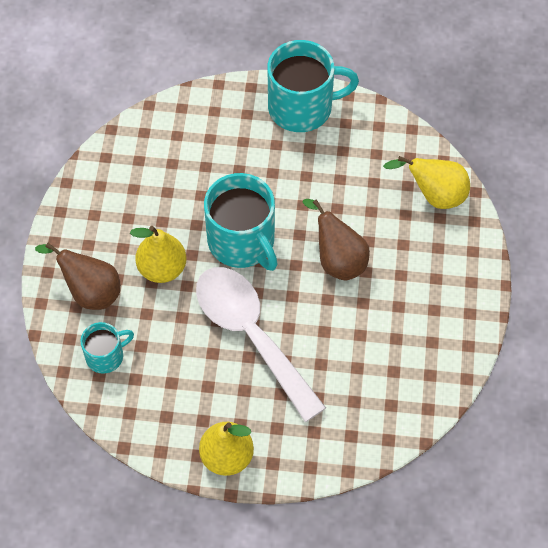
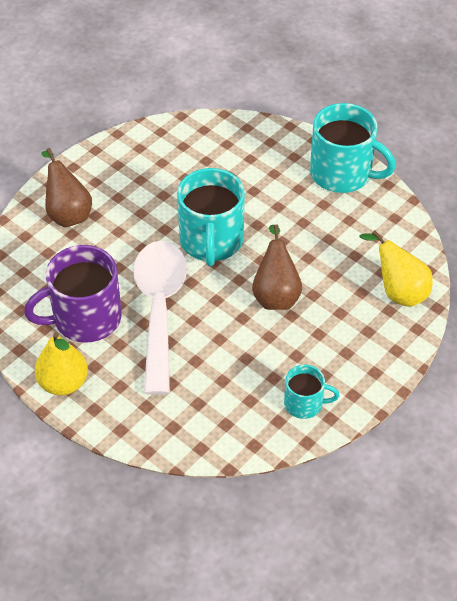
camera: 35 degrees right, 10 degrees down
(106, 356) = (39, 262): turquoise mug -> turquoise mug (304, 403)
(162, 268) = (134, 226): yellow pear -> none
(194, 384) = (85, 318): none -> purple mug

